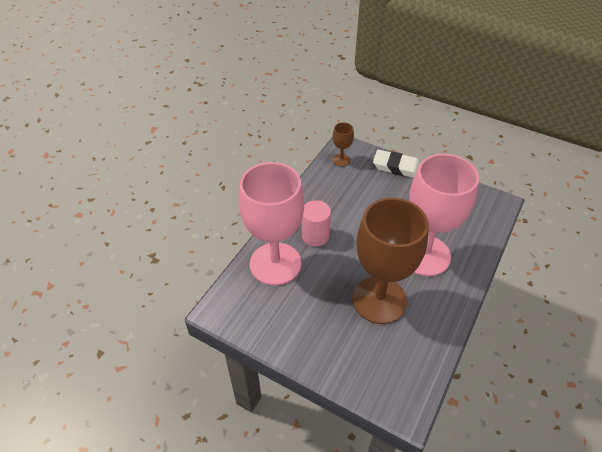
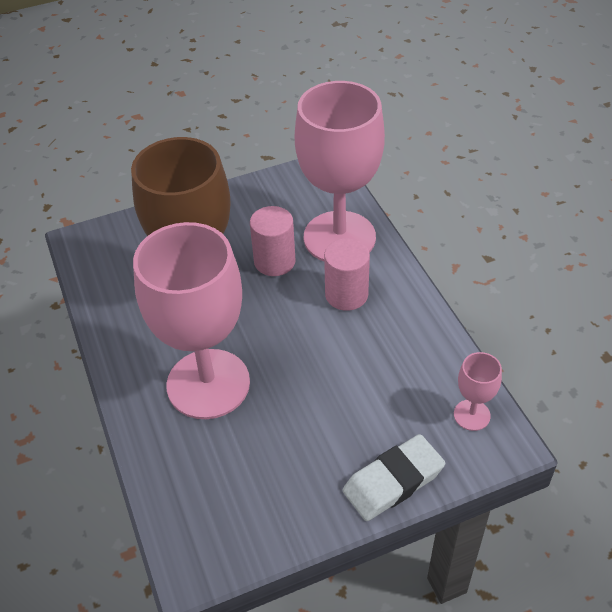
camera: 130 degrees right, 0 degrees up
(321, 282) = (274, 261): none -> pink cylinder
(341, 160) = (471, 415): brown goblet -> pink goblet

